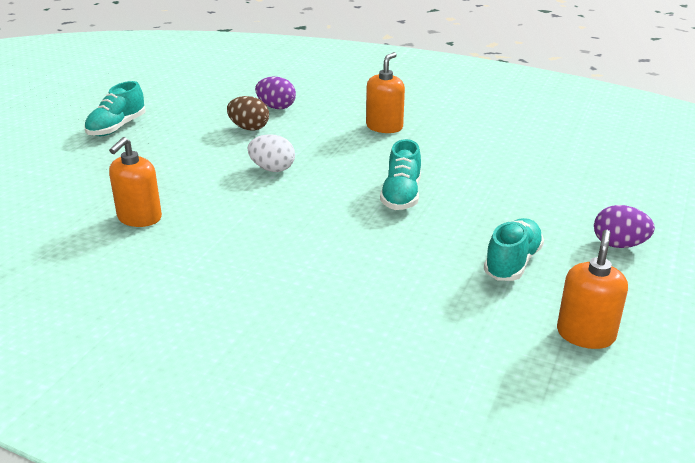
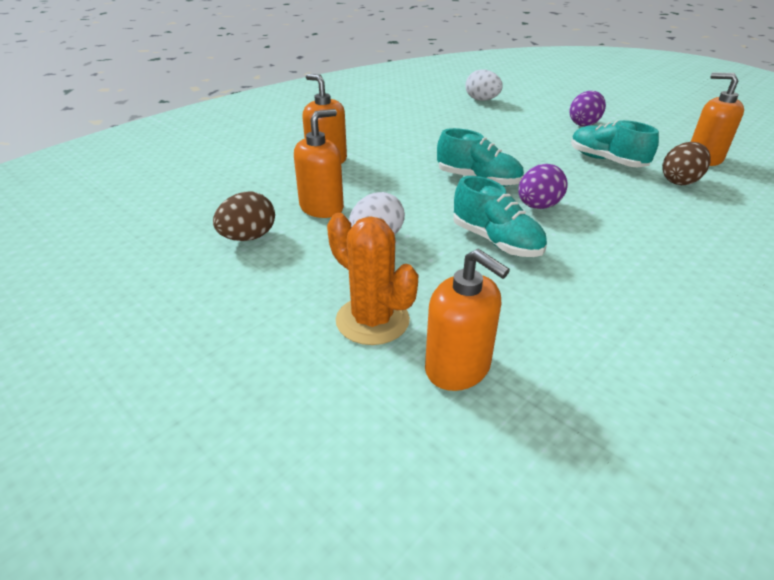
camera: 70 degrees left, 5 degrees up
(117, 127) = (110, 365): turquoise shoe -> turquoise shoe (496, 241)
(175, 185) = (372, 320): none -> orange cactus
(276, 107) = (207, 210): purple egg -> purple egg (538, 206)
(304, 141) = (322, 208): none -> orange soap dispenser
(495, 312) = (679, 181): none -> brown egg
(624, 173) = (482, 100): none -> white egg

